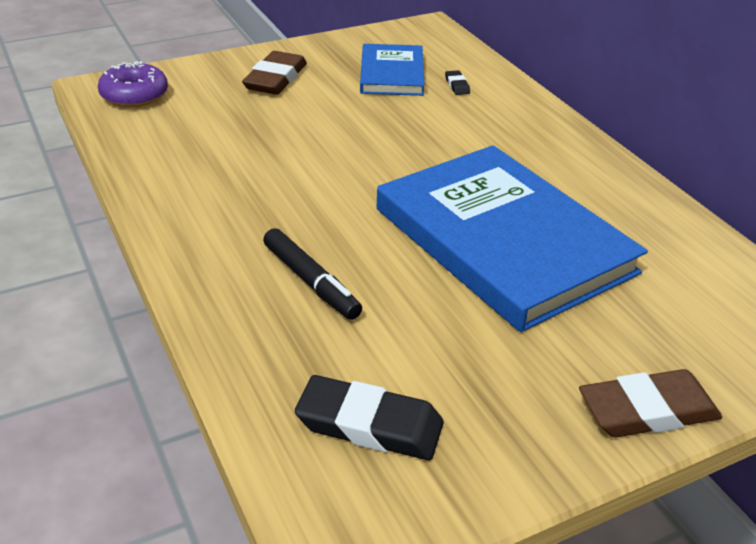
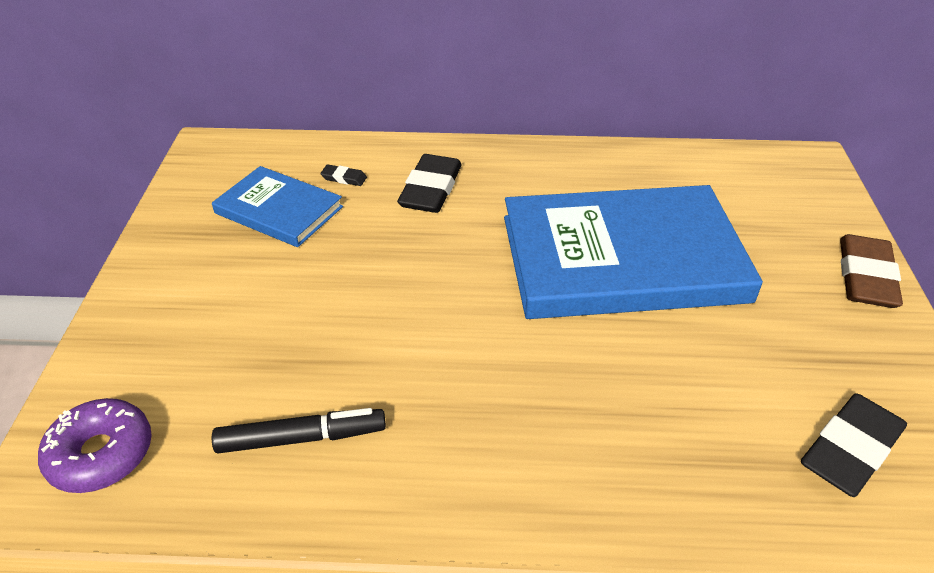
camera: 60 degrees left, 5 degrees up
(275, 79) = (199, 301): brown eraser -> none
(311, 282) = (624, 415): black marker -> black marker (302, 438)
(487, 124) = (431, 189): none -> black eraser

